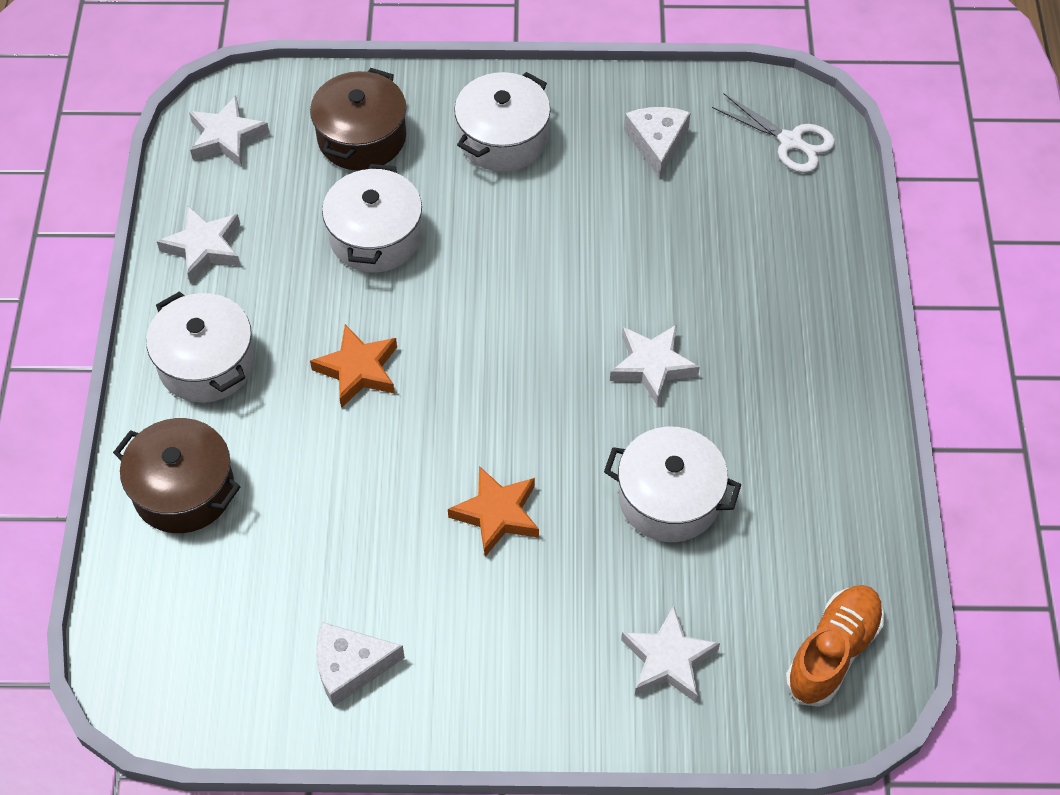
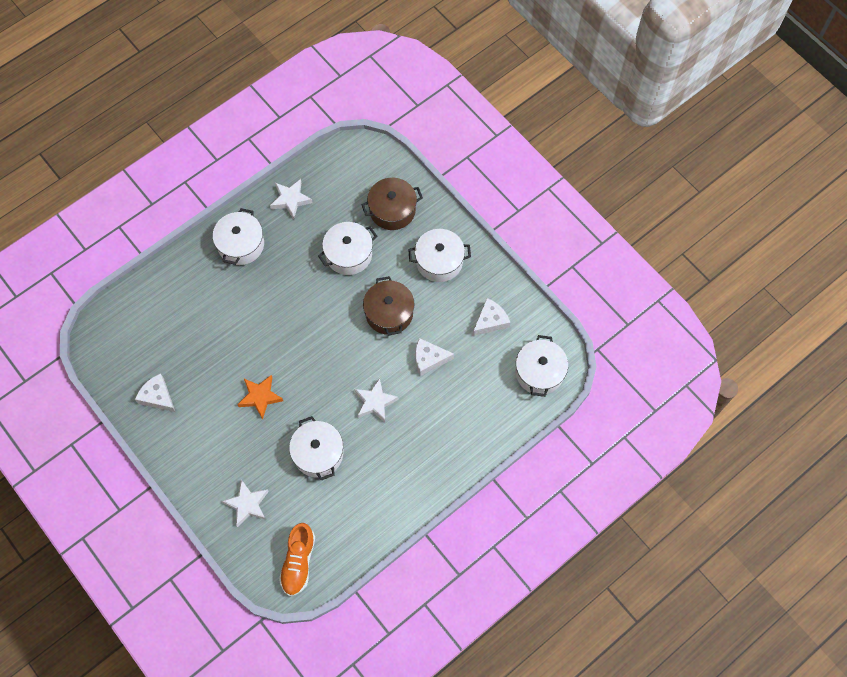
camera: 50 degrees right, 10 degrees up
(184, 490) = (182, 283): brown pot -> brown pot (389, 313)
(226, 137) = (348, 163): white star -> none
(358, 370) = (282, 298): orange star -> none
(646, 253) = (429, 359): none -> white cheese
(791, 142) = (539, 372): white scissors -> white pot
(832, 652) = (298, 562): orange shoe -> orange shoe turned 105 degrees clockwise

